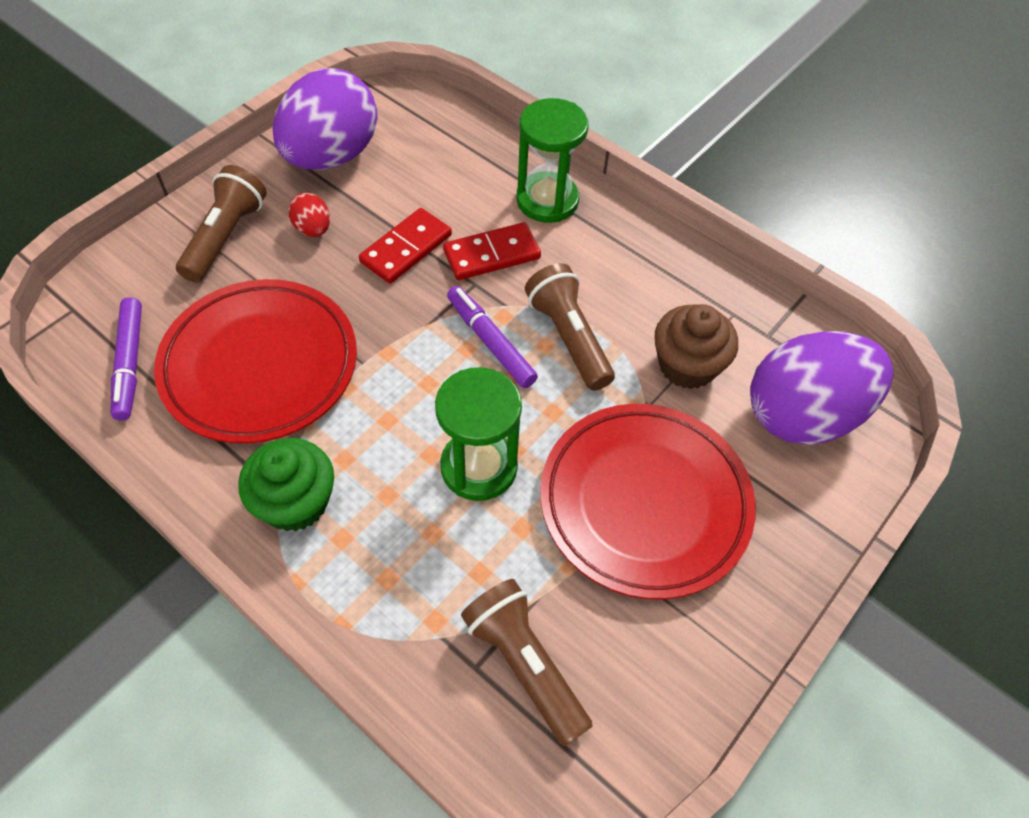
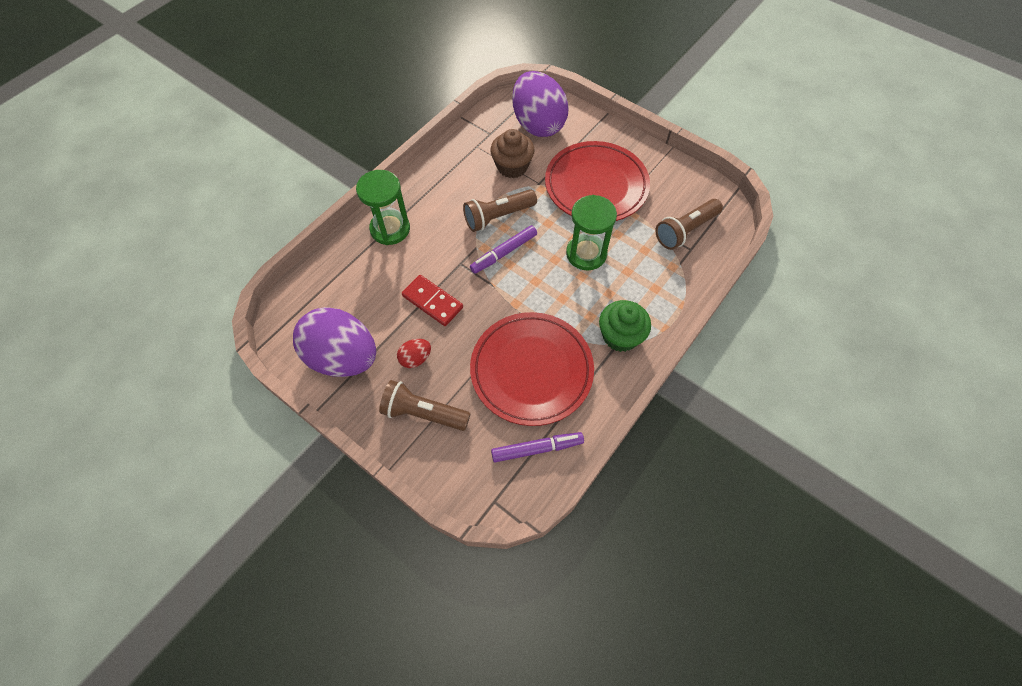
camera: 90 degrees left, 5 degrees up
(491, 254) = (436, 256): red domino -> none

